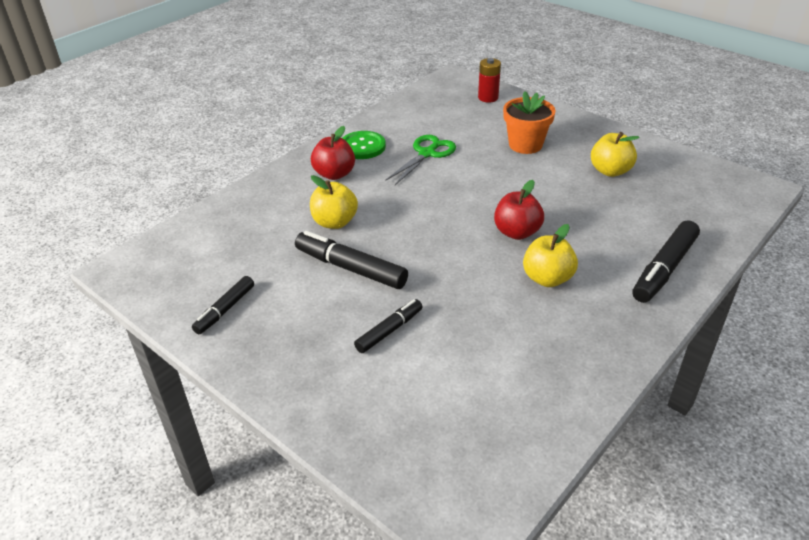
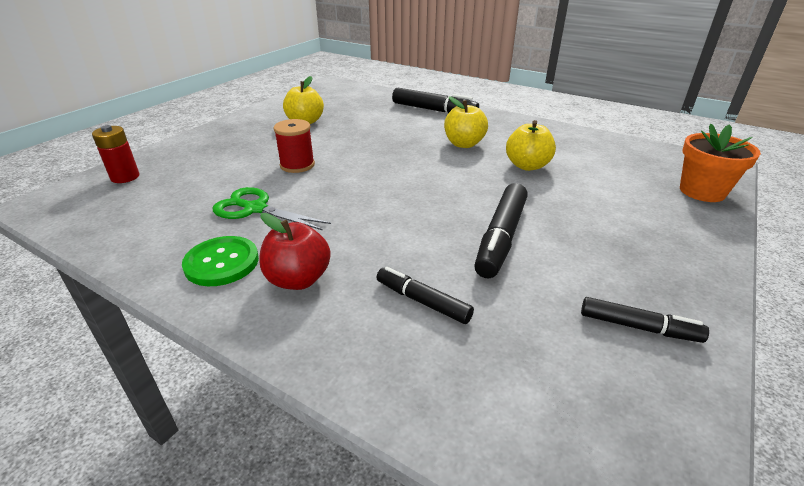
camera: 100 degrees left, 5 degrees down
(334, 222) = (417, 262): yellow apple -> yellow apple (527, 166)
(389, 331) = (576, 205): black marker -> black marker (423, 301)
(501, 169) = (297, 165): none -> red spool
(517, 232) = (406, 156): red apple -> none
(525, 145) = (250, 154): orange flower pot -> orange flower pot (702, 191)

